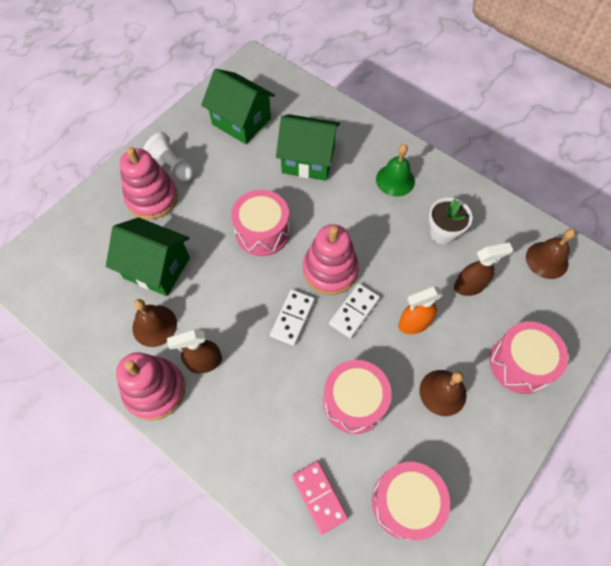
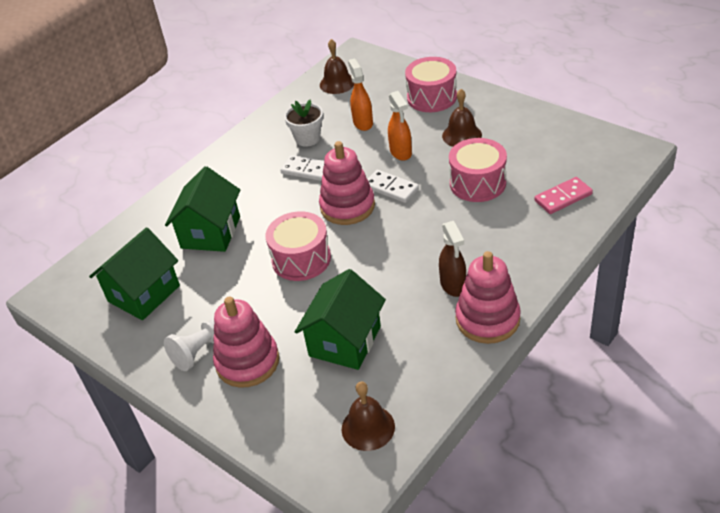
camera: 85 degrees left, 20 degrees down
(154, 325) = (416, 331): brown bell -> brown bell (368, 427)
(292, 318) = (400, 228): white domino -> white domino (307, 170)
(395, 180) = (245, 169): green bell -> none
(405, 502) = (555, 151): pink drum -> none
(469, 286) = (363, 123): brown spray bottle -> orange spray bottle

